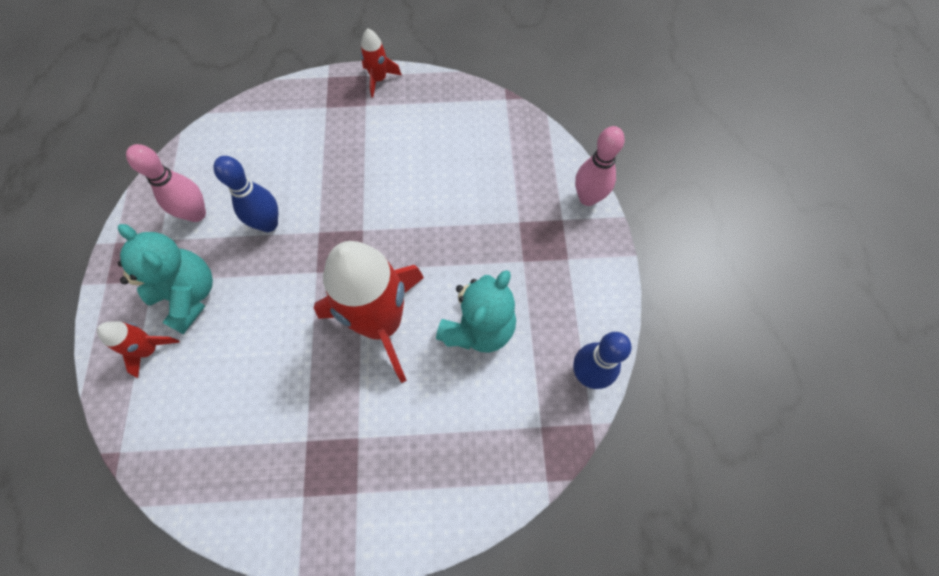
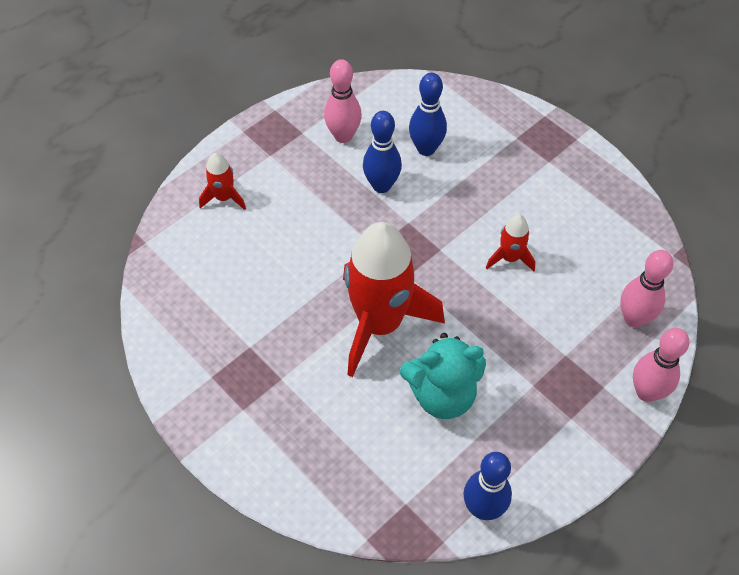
camera: 50 degrees right, 10 degrees down
(189, 295) = (281, 186): turquoise teddy bear -> none
(271, 169) = (426, 149): none -> blue bowling pin
(379, 79) = (583, 151): red rocket -> red rocket (510, 258)
(530, 159) = (634, 318): none -> pink bowling pin

